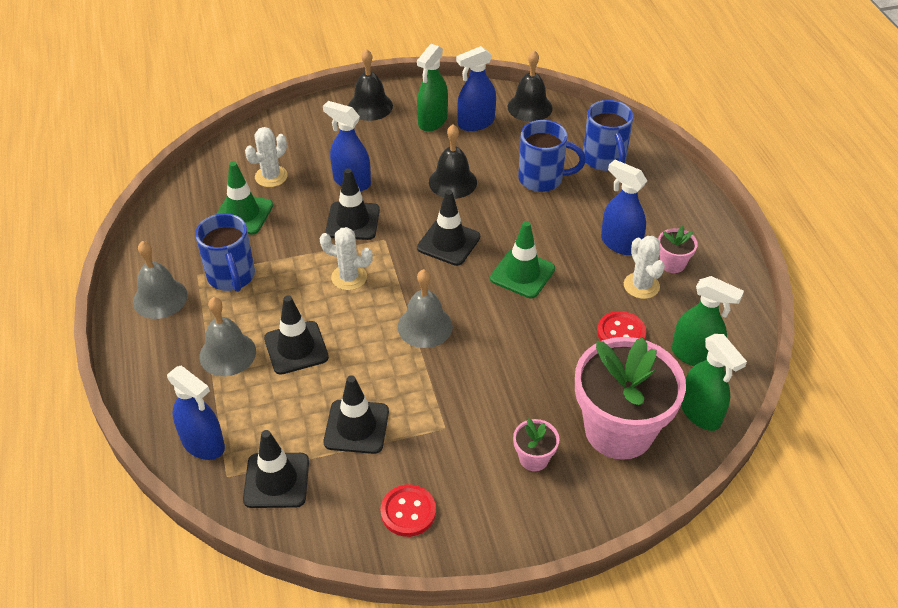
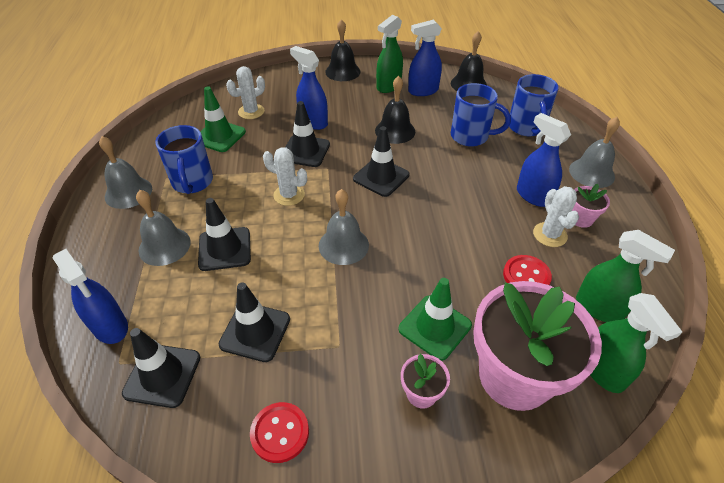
camera: 10 degrees right, 0 degrees up
(522, 274) = (441, 210): green traffic cone -> green traffic cone (434, 327)
(681, 208) = (591, 173): none -> grey bell

